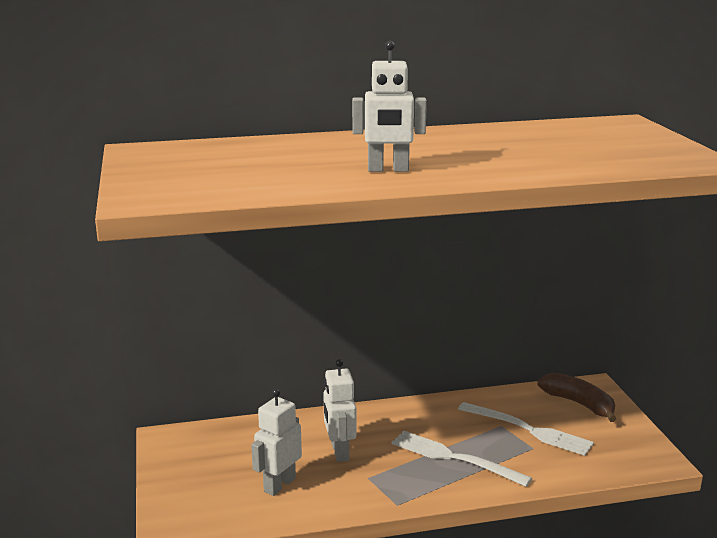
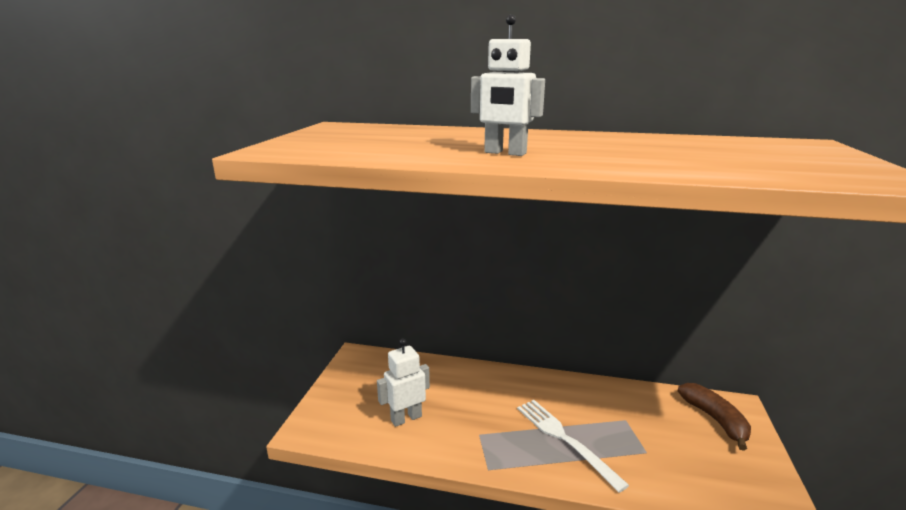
camera: 25 degrees right, 0 degrees up
(339, 452) = (470, 403): white robot -> none
(528, 430) = (650, 432): white fork -> none

